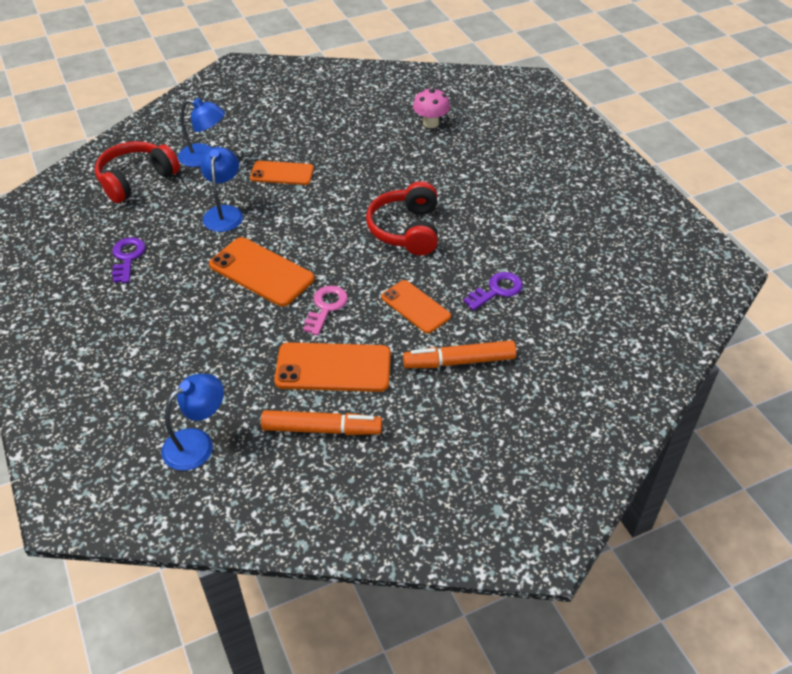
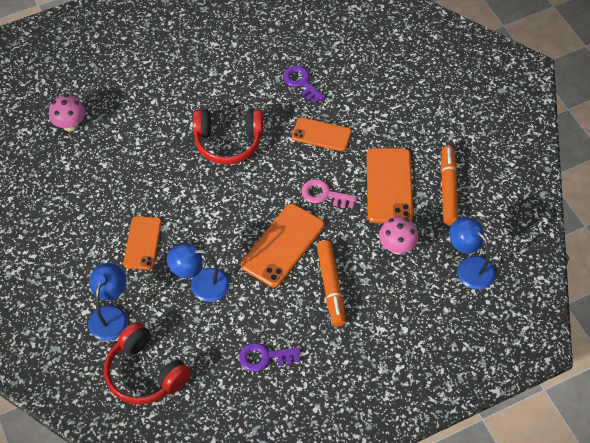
camera: 90 degrees left, 10 degrees up
(242, 371) = (397, 246): none -> pink mushroom
(415, 307) = (321, 134): orange phone -> orange phone turned 60 degrees clockwise
(459, 361) = (377, 108): orange marker -> orange marker (331, 286)

